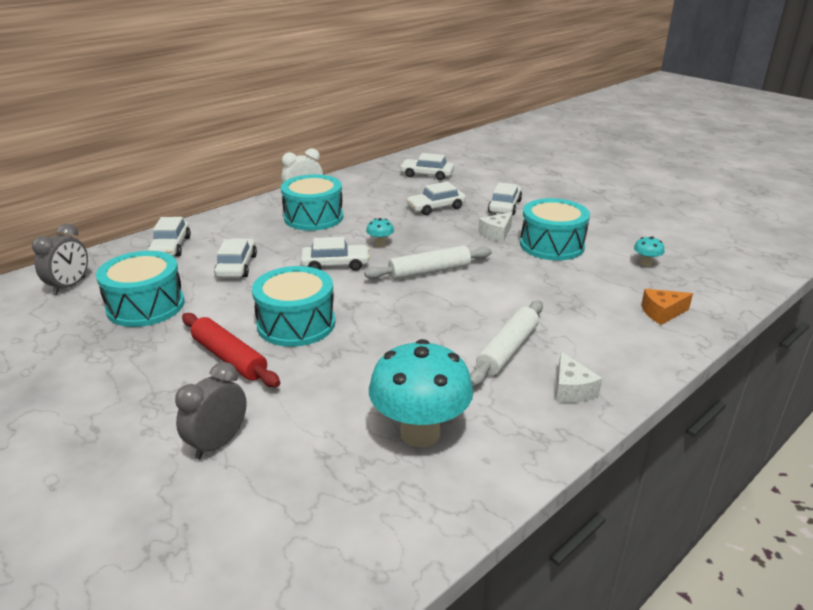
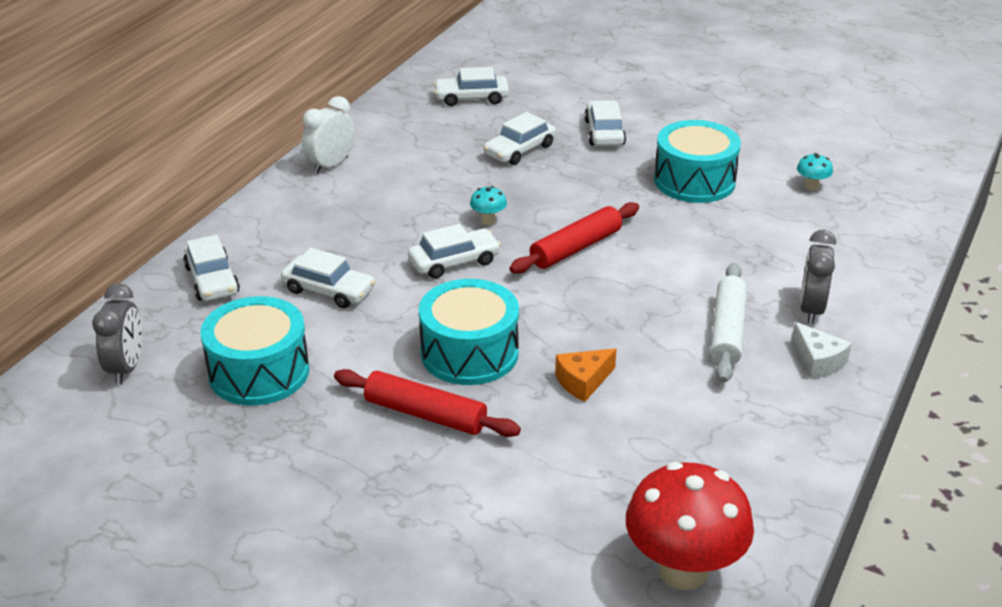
camera: 20 degrees left, 5 degrees up
(218, 443) = (497, 513): grey clock -> grey clock (811, 309)
(237, 266) = (328, 290): white car -> white car turned 135 degrees clockwise
(313, 217) = (370, 196): turquoise drum -> none
(330, 536) = (683, 571): none -> red mushroom
(420, 433) = (698, 447): turquoise mushroom -> none
(429, 272) = (576, 248): white rolling pin -> red rolling pin
(496, 233) = (620, 176): white cheese -> none
(662, 313) = (860, 248): orange cheese -> orange cheese (583, 381)

